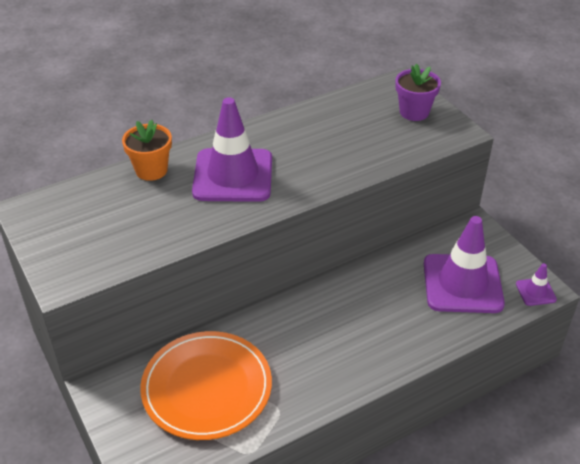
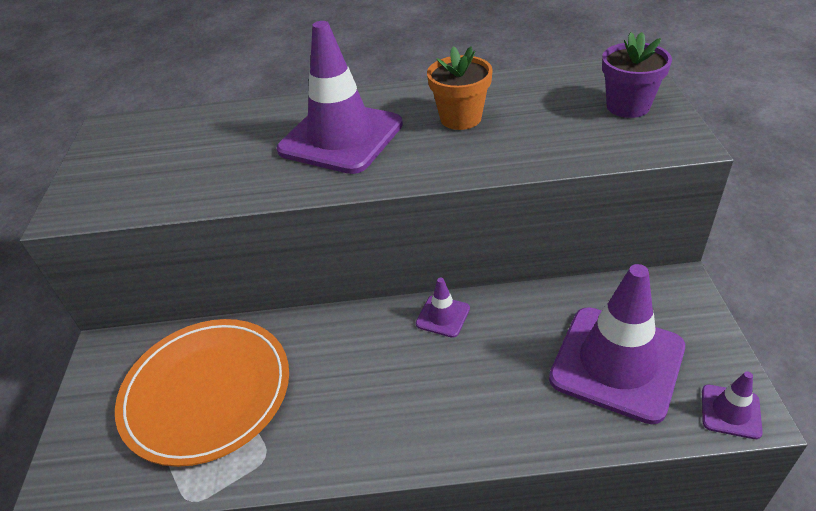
camera: 30 degrees right, 0 degrees up
(151, 170) = (259, 114): orange flower pot -> orange flower pot (460, 118)
(339, 287) = (443, 316): none -> purple traffic cone

